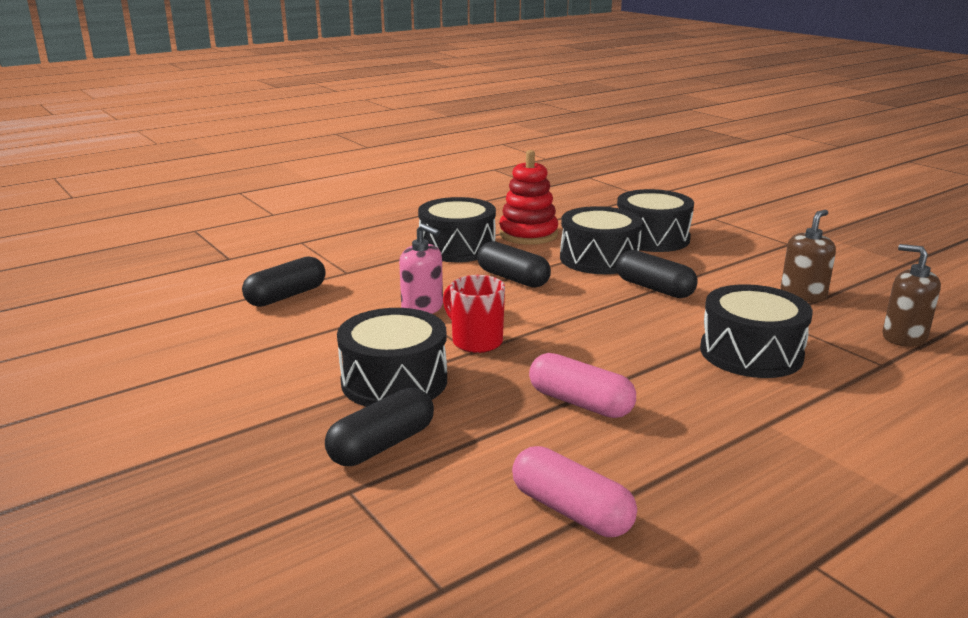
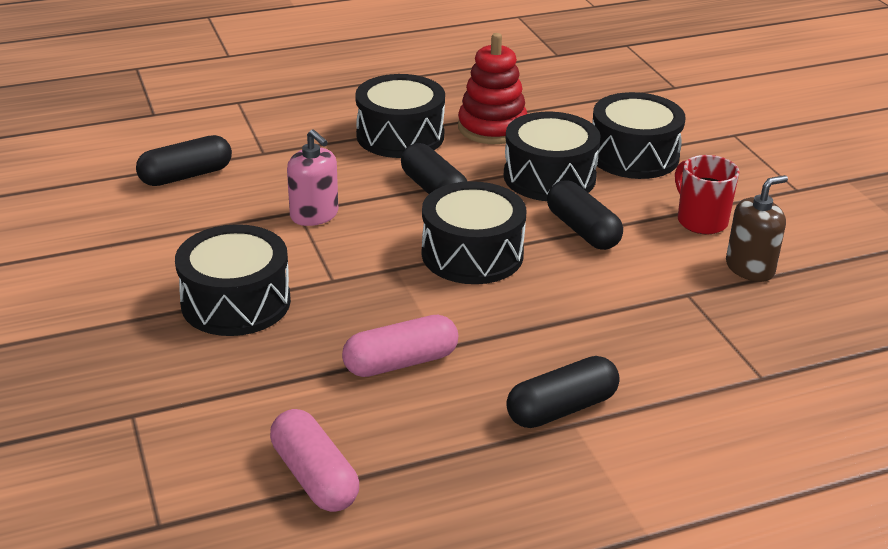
camera: 15 degrees right, 10 degrees up
(382, 445) = (185, 372): black capsule -> black capsule (561, 409)
(475, 341) = (343, 268): red mug -> red mug (700, 221)
(580, 403) = (401, 362): pink capsule -> pink capsule turned 75 degrees counterclockwise
(751, 353) = (625, 335): black drum -> black drum (472, 254)
(904, 337) = (819, 347): brown soap dispenser -> none

